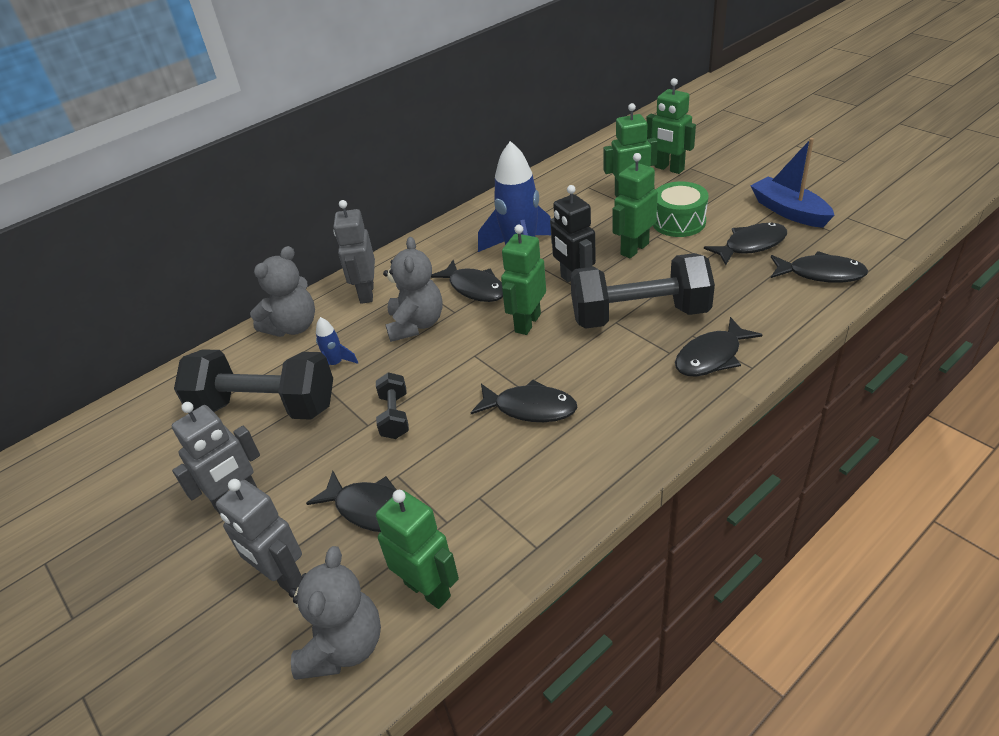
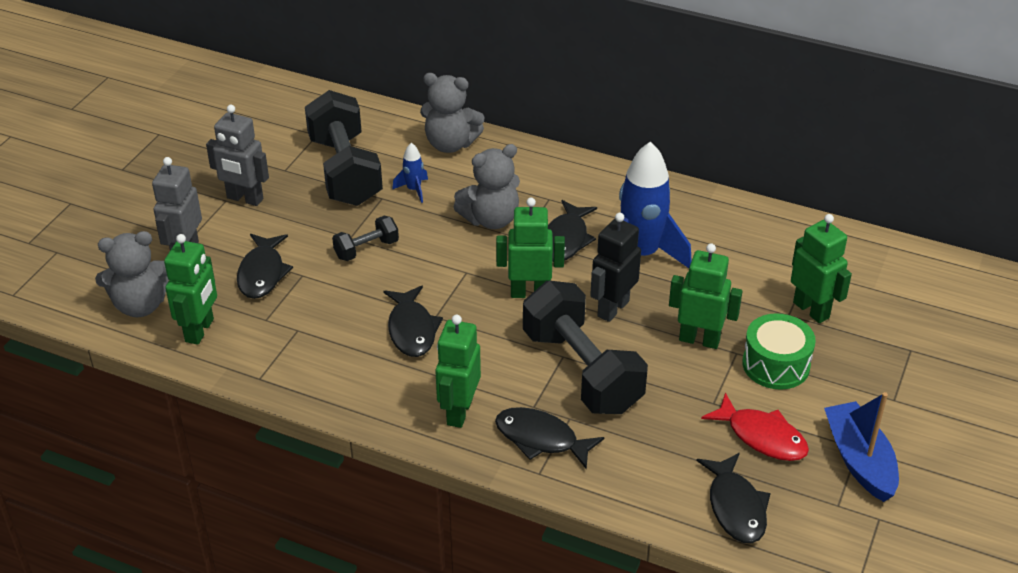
camera: 60 degrees right, 0 degrees up
(366, 293) = (520, 170): grey robot -> none
(669, 168) = (895, 331): green robot -> green robot (459, 412)
(751, 245) = (762, 436): black fish -> red fish
(789, 211) = (859, 460): blue boat -> blue boat turned 45 degrees counterclockwise

